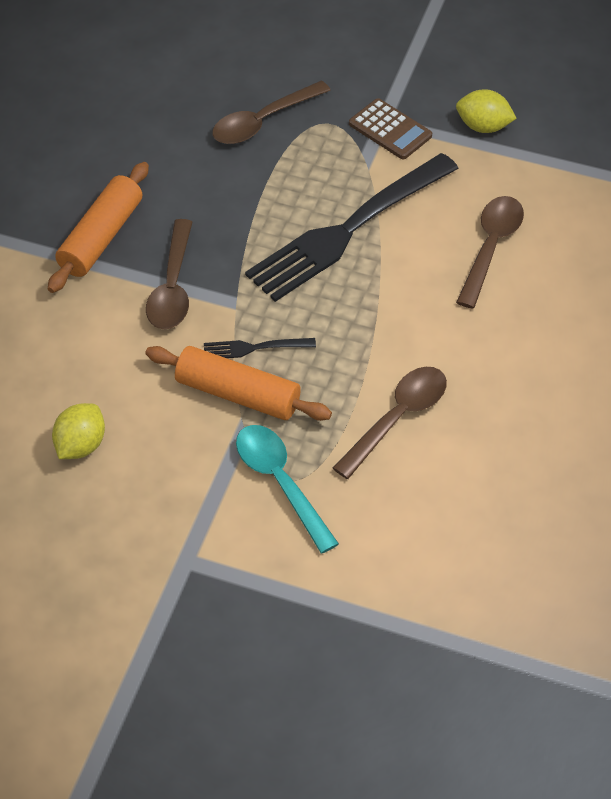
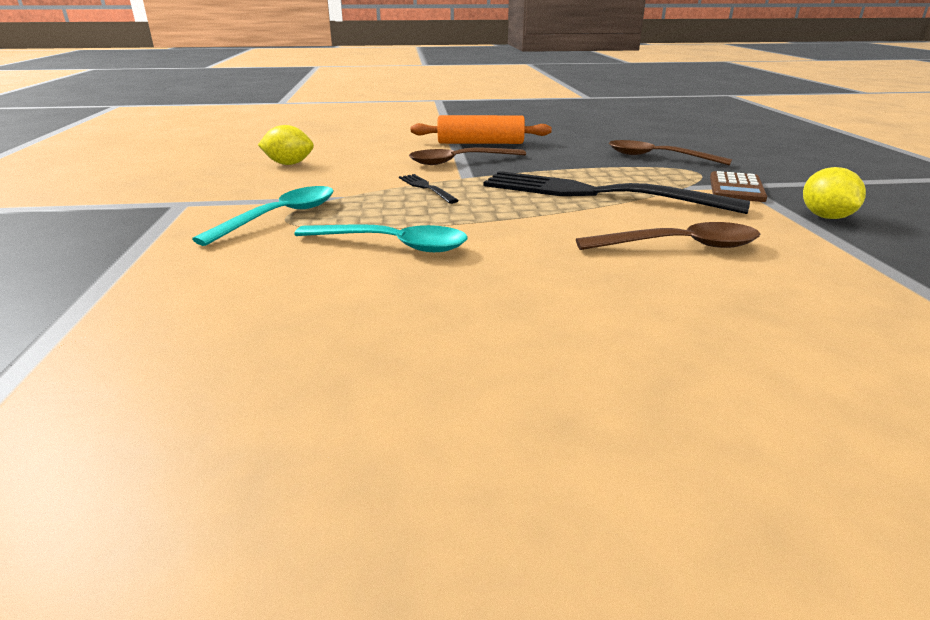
camera: 65 degrees right, 25 degrees down
(237, 394) = (371, 191): orange rolling pin -> none
(397, 419) = (392, 245): brown spoon -> turquoise spoon

